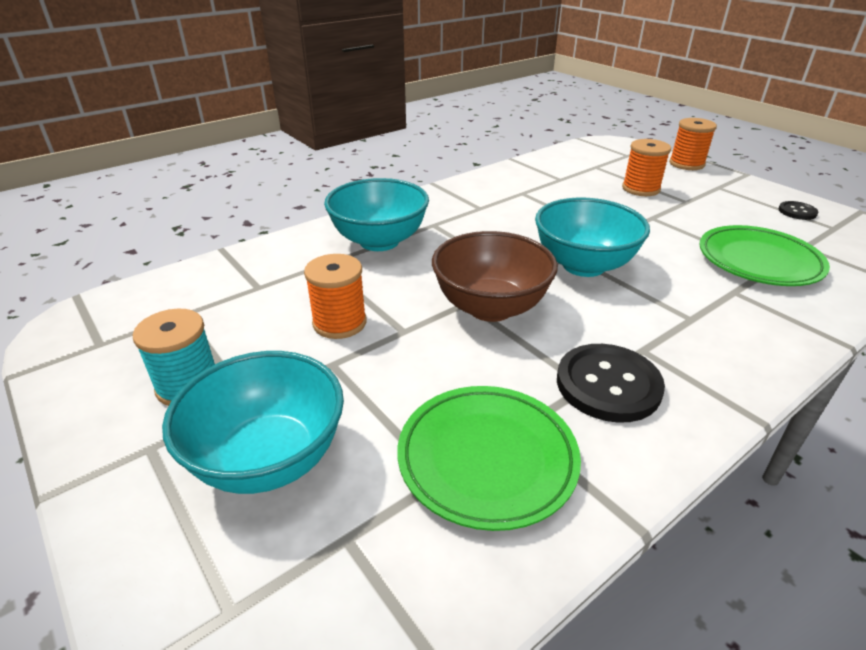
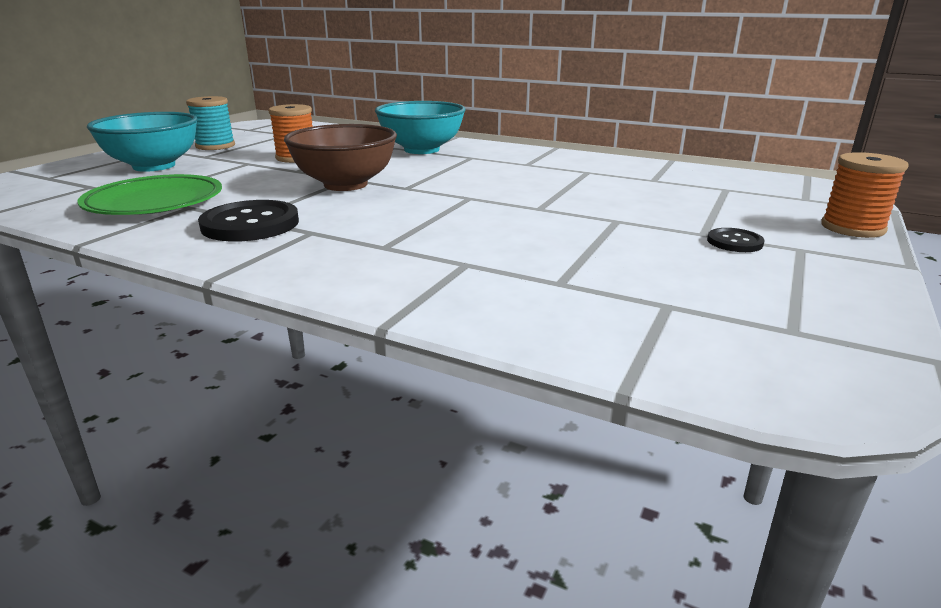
camera: 65 degrees right, 10 degrees down
(583, 265) = (452, 203): turquoise bowl -> none
(640, 189) = (697, 211): orange spool -> none
(759, 261) = (568, 275): green plate -> none
(797, 212) = (808, 301): black button -> black button (734, 242)

